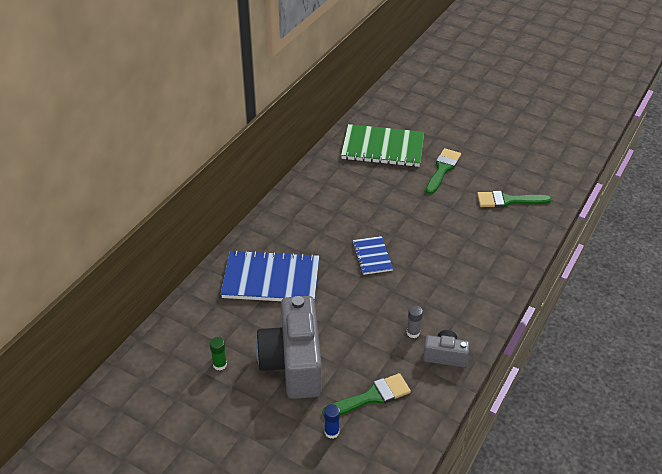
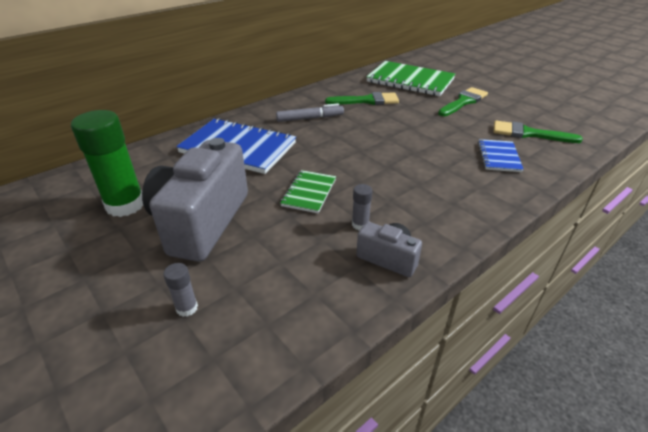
camera: 20 degrees right, 5 degrees down
(220, 364) = (125, 205): green glue stick -> green glue stick, size x2.27
(314, 225) = (310, 118): none -> grey marker
(331, 432) = (187, 308): blue glue stick -> grey glue stick
(359, 312) = (309, 192): none -> green notebook
(371, 397) = (265, 280): green brush -> green brush (367, 101)
(372, 256) = (353, 150): blue notebook -> blue notebook (498, 157)

